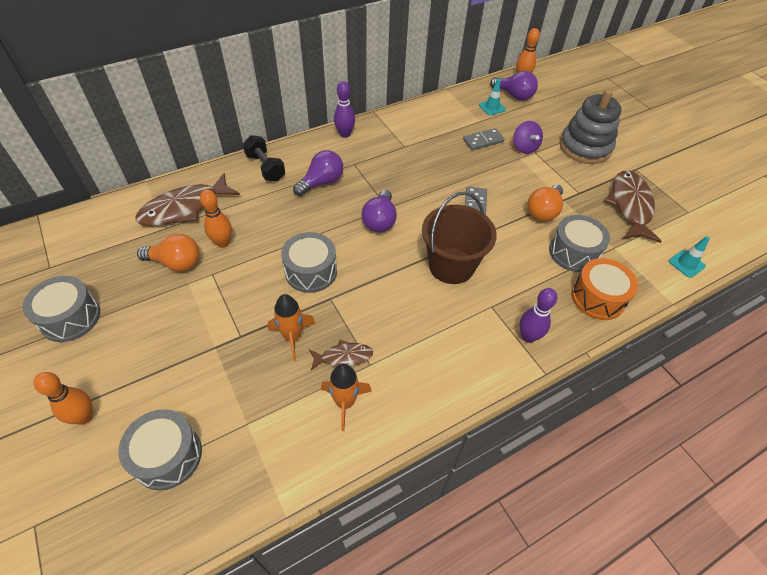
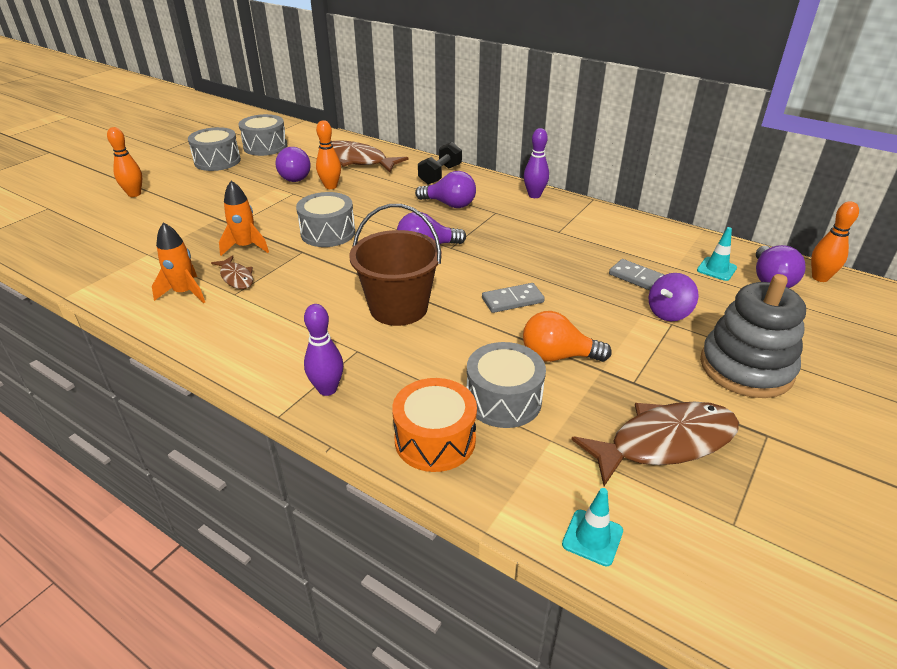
camera: 65 degrees right, 15 degrees down
(168, 456) = (109, 232): grey drum -> grey drum (265, 146)
(176, 263) = (294, 177): orange light bulb -> purple light bulb

